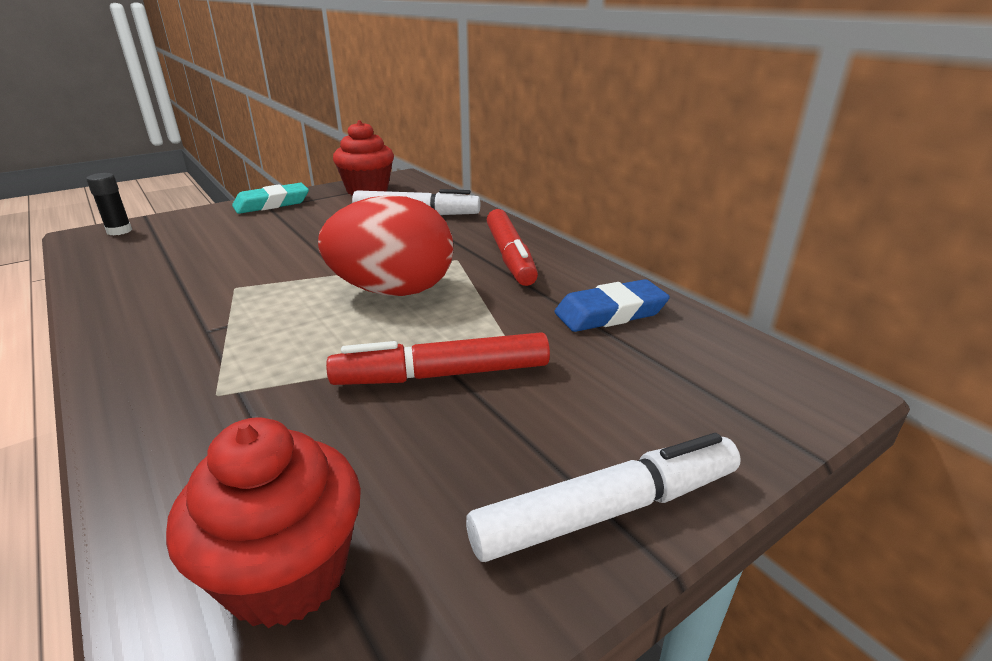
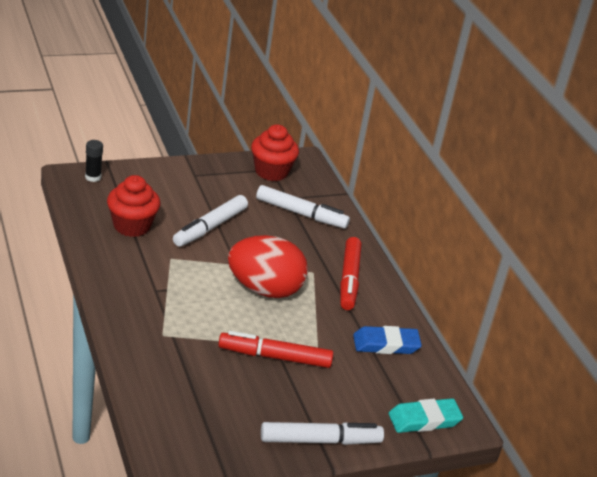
camera: 10 degrees right, 5 degrees up
(272, 204) = (197, 171): turquoise eraser -> turquoise eraser (424, 420)
(287, 573) = (191, 423): red cupcake -> red cupcake (132, 226)
(295, 245) = (210, 227): none -> white marker

